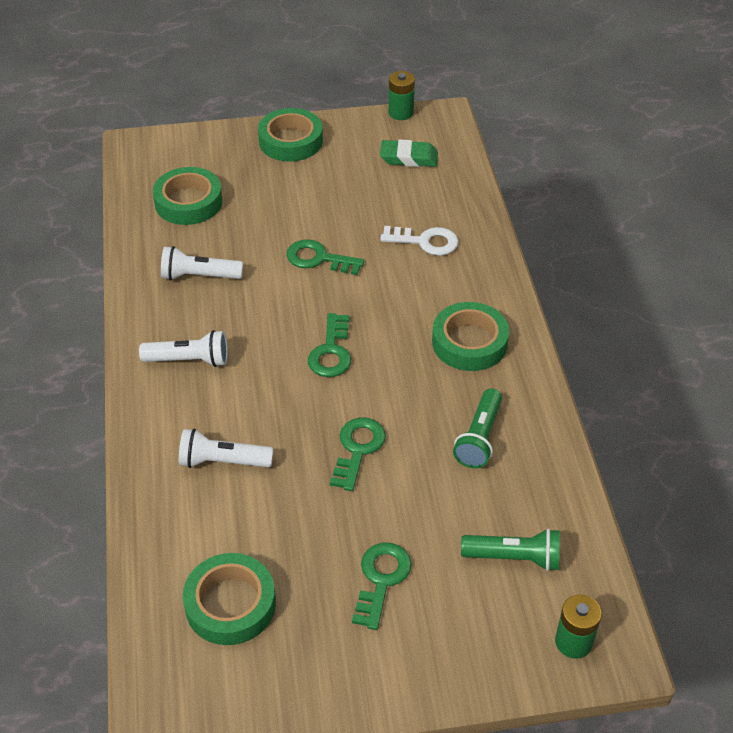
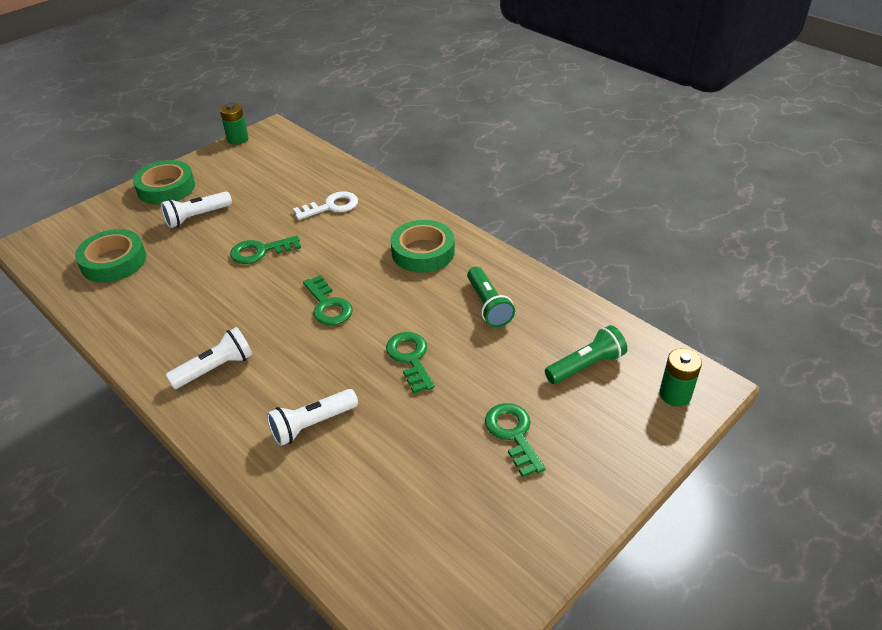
camera: 35 degrees left, 5 degrees down
(199, 276) = (170, 307): white flashlight -> white flashlight (197, 217)
(230, 604) = (417, 524): green tape -> none
(409, 158) = (270, 163): green eraser -> none

